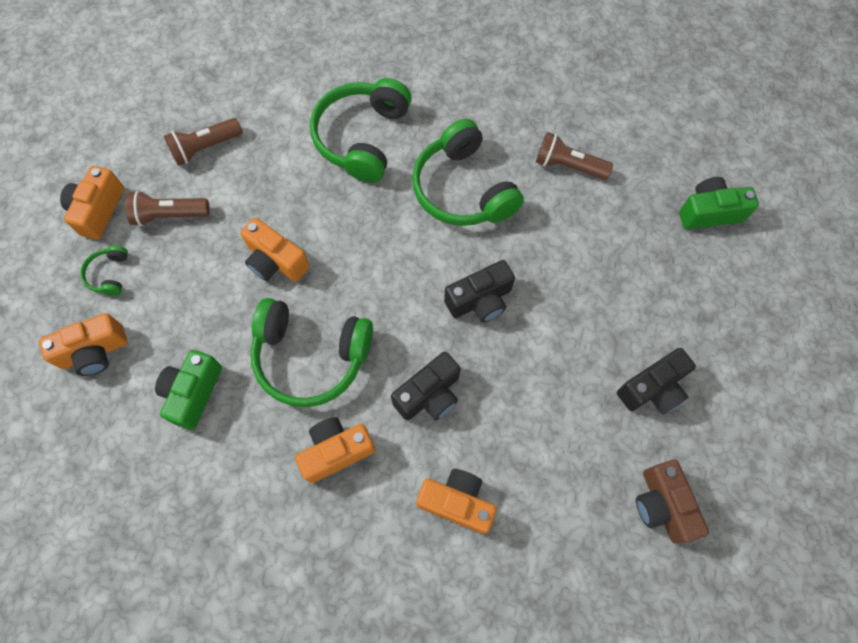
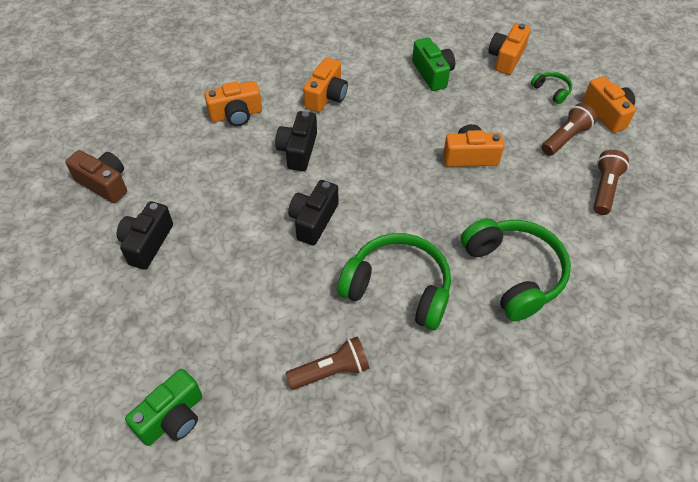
camera: 140 degrees right, 15 degrees down
(311, 356) = (389, 125): green headphones -> none

